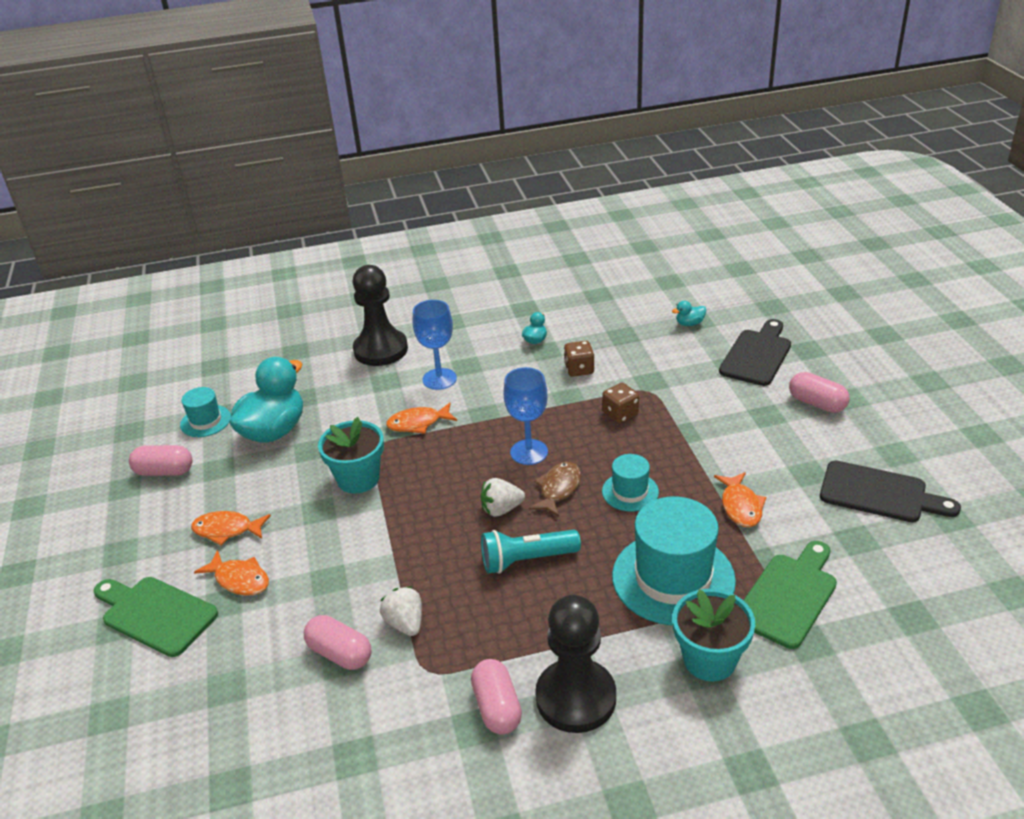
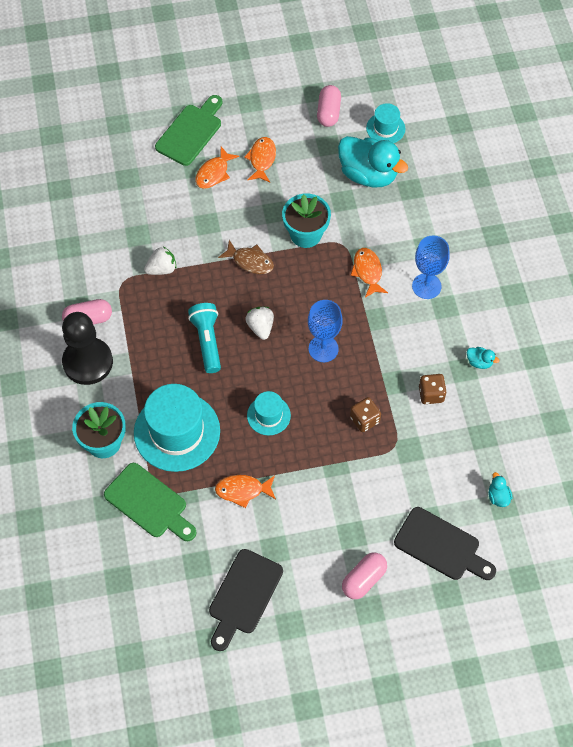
camera: 90 degrees right, 25 degrees up
(340, 654) = (143, 234): pink capsule -> none
(380, 350) = (473, 241): black pawn -> none
(558, 489) = (278, 366): brown fish -> brown fish (250, 261)

